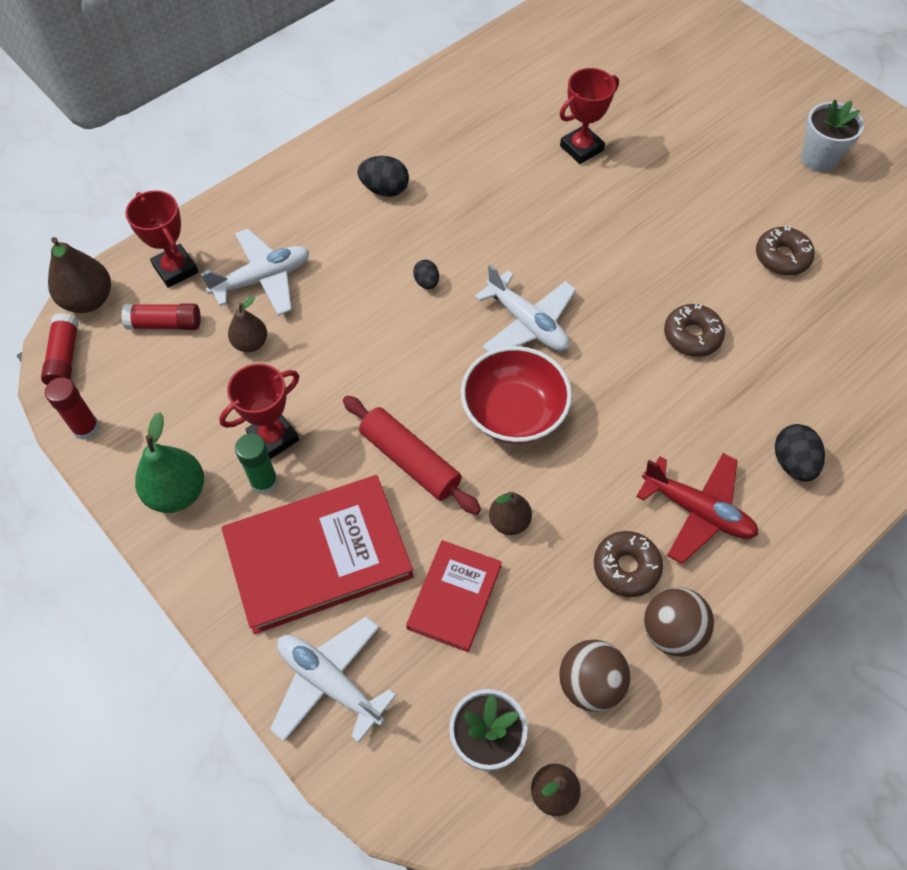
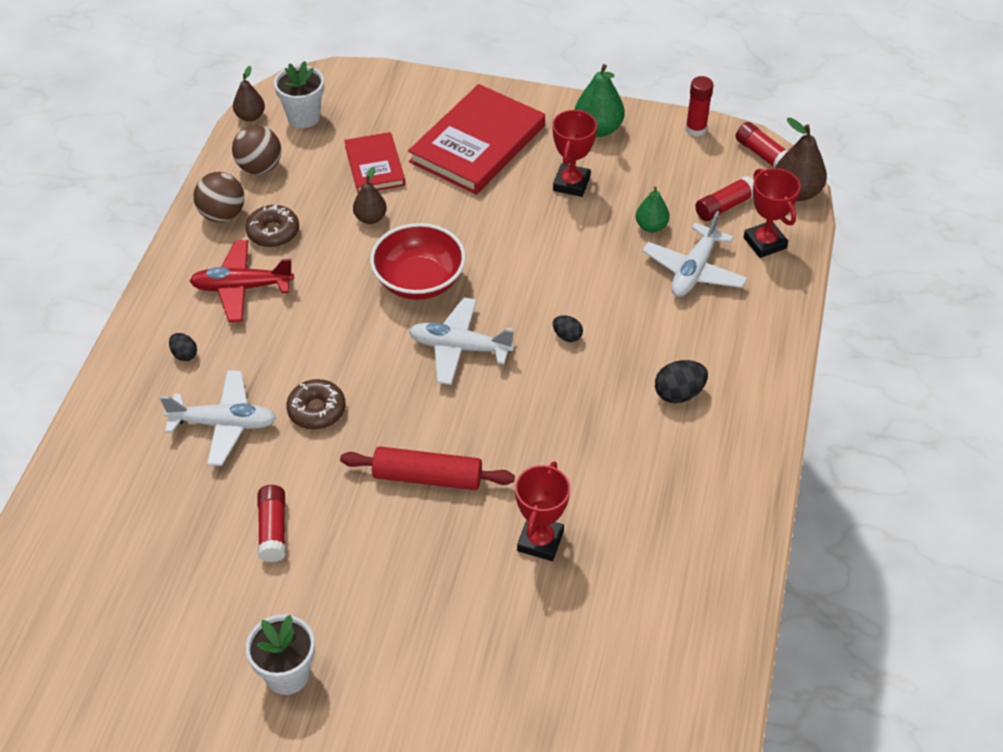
camera: 145 degrees right, 10 degrees down
(175, 269) = (764, 243): red trophy -> red trophy turned 45 degrees clockwise
(250, 343) = (651, 226): brown pear -> green pear
(264, 482) = (550, 160): green glue stick -> none
(330, 682) = (414, 98): white plane -> white plane (224, 424)
(410, 461) = (467, 217): red rolling pin -> red rolling pin (427, 477)
(782, 257) = (273, 530): brown donut -> red glue stick
(792, 463) = (184, 354): black egg -> black egg, size x0.62

